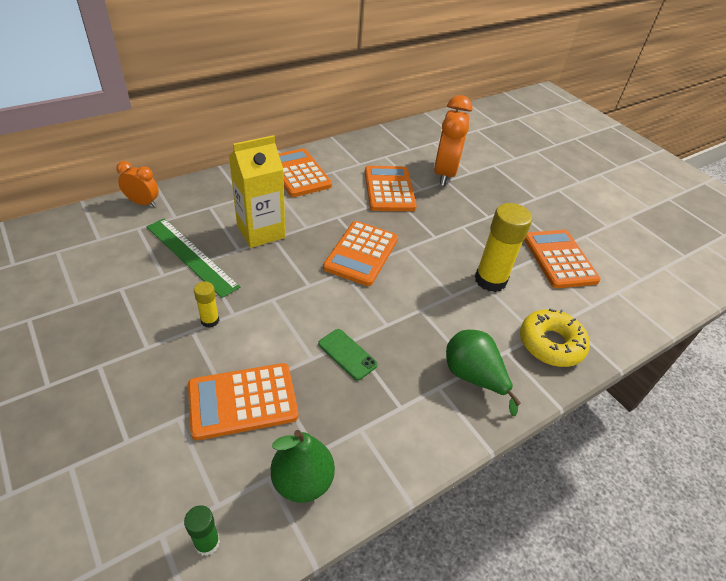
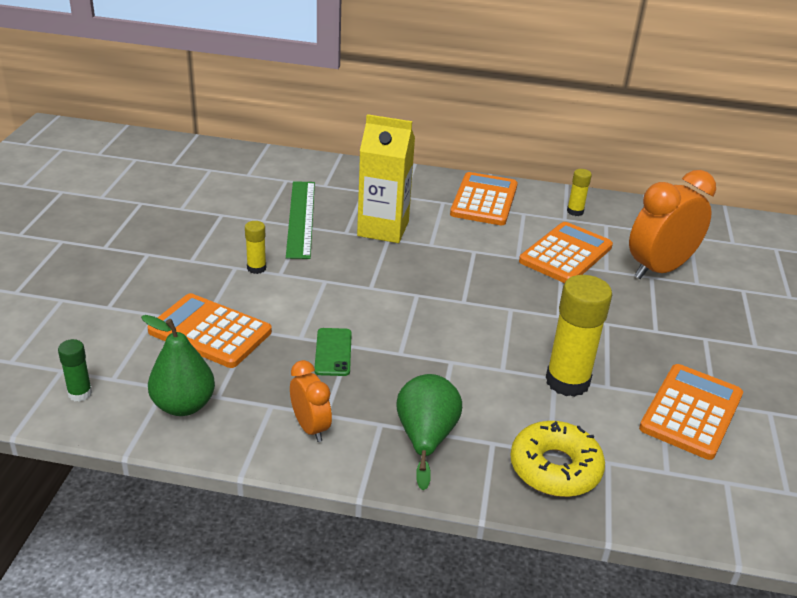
camera: 45 degrees right, 10 degrees down
(143, 203) = (312, 164): orange clock -> orange clock (310, 427)
(359, 155) = (575, 211): none -> yellow glue stick
(361, 253) = (455, 290): orange calculator -> none

